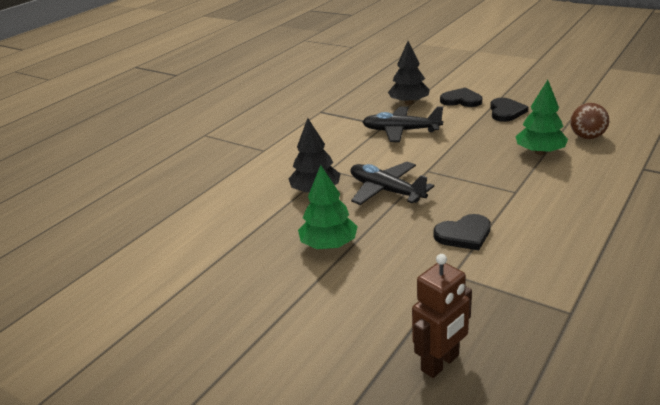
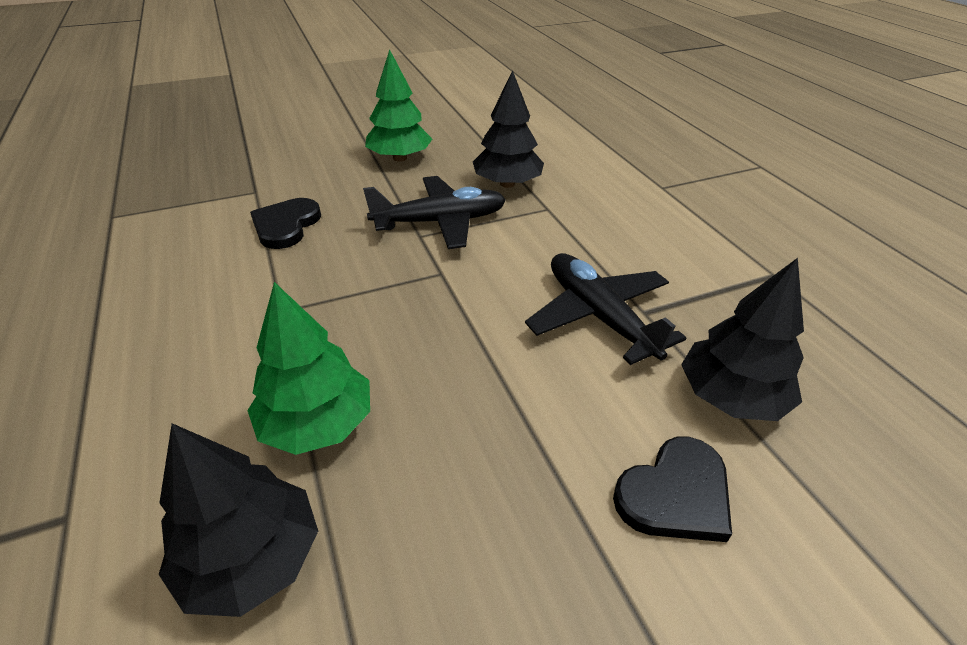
camera: 120 degrees right, 10 degrees up
(401, 131) = (599, 316): black plane -> black plane turned 75 degrees counterclockwise
(440, 363) = (202, 147): brown robot -> none
(506, 112) = (528, 525): black heart -> none
(587, 137) = (252, 558): brown ball -> black tree

